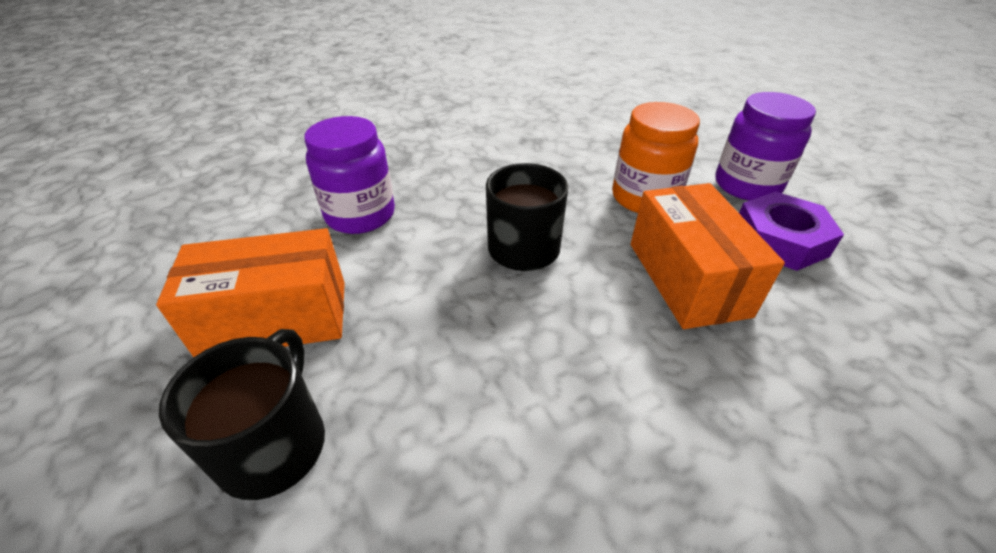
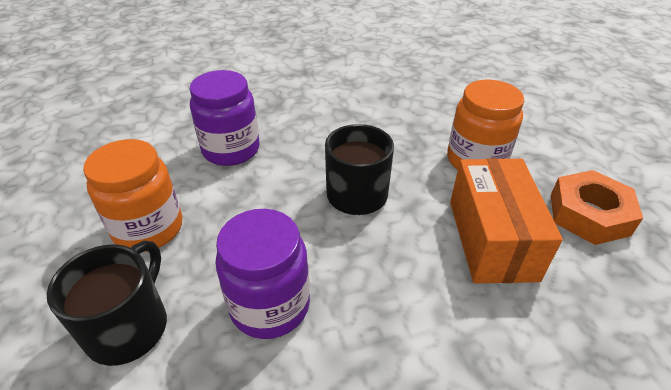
camera: 10 degrees right, 0 degrees up
(275, 318) = (148, 228): orange box -> orange jar
(747, 185) = (575, 159): purple jar -> purple jar (270, 305)
(780, 240) = (589, 214): purple nut -> orange nut

